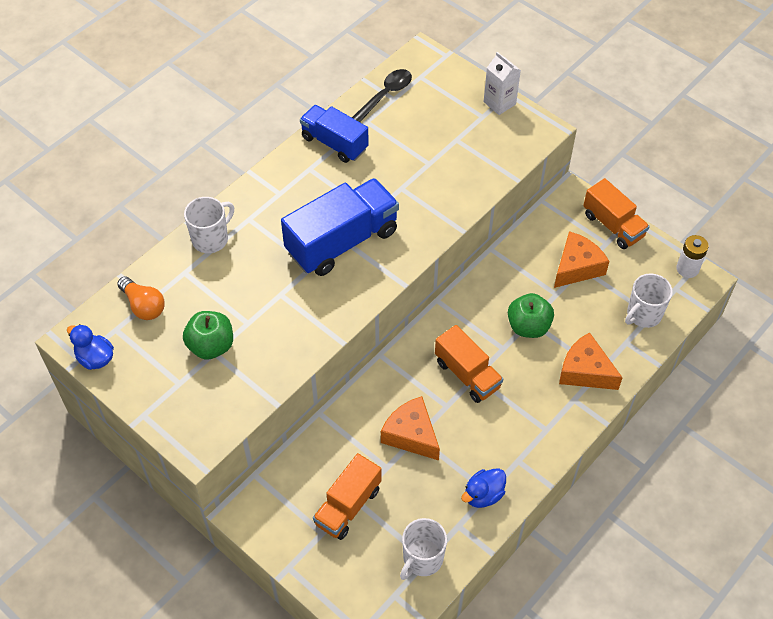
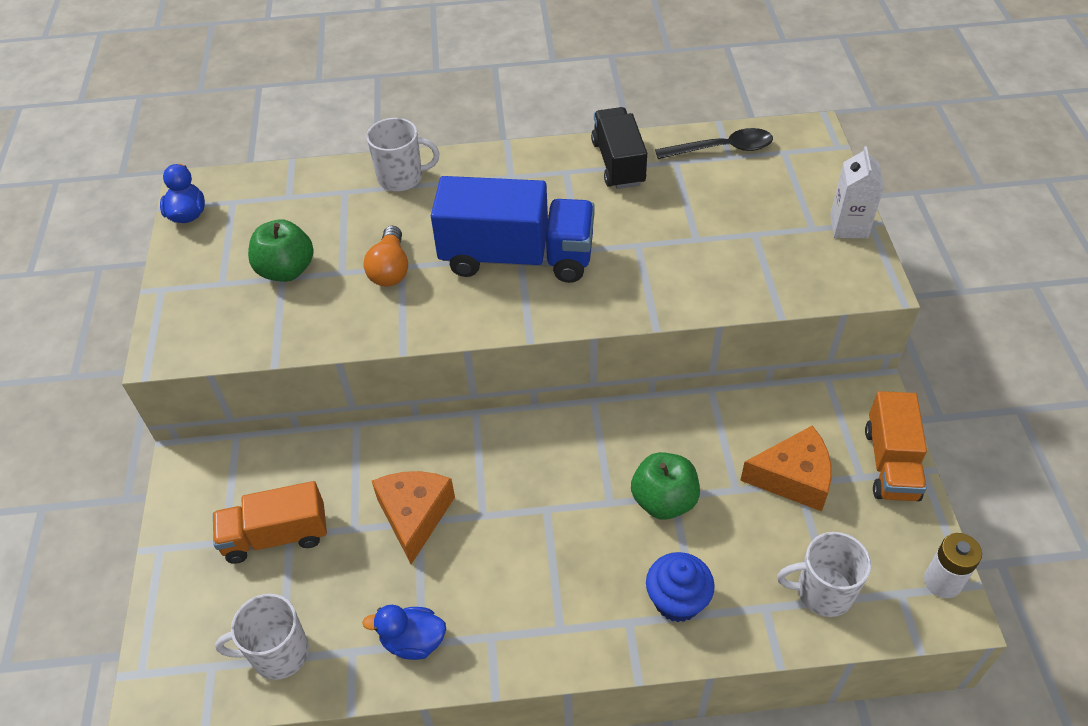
camera: 45 degrees right, 5 degrees down
(143, 306) = (277, 197): orange light bulb -> orange light bulb (390, 269)
(334, 143) = (618, 163): blue truck -> black truck
(467, 374) = (540, 500): orange truck -> none
(585, 371) = (677, 601): orange cheese -> blue cupcake

